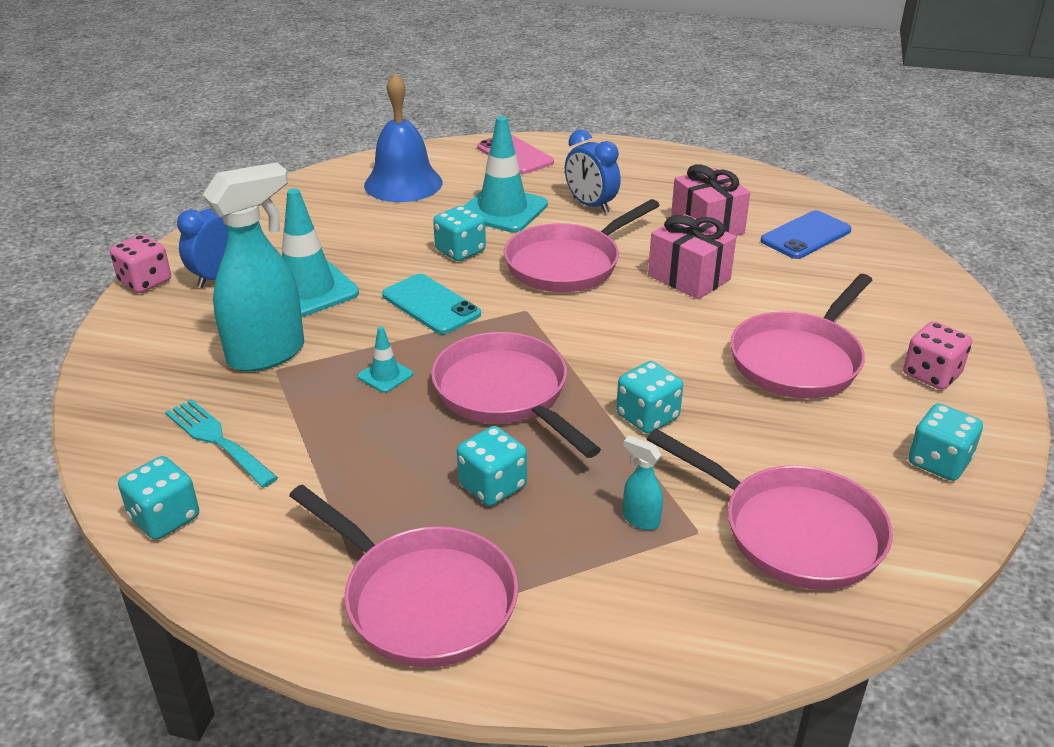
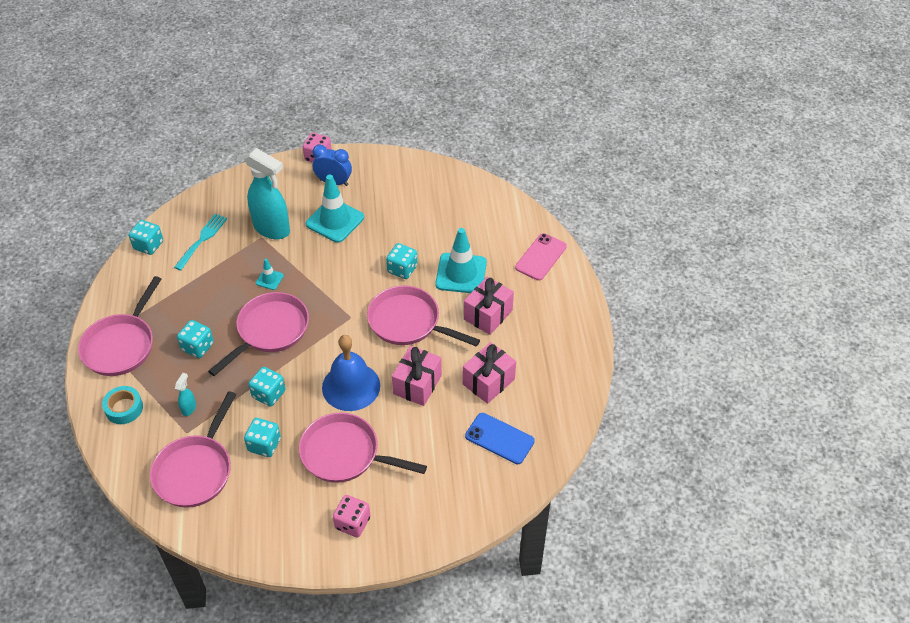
camera: 70 degrees right, 15 degrees up
(403, 183) = (472, 216): blue bell -> blue bell (351, 386)
(431, 305) = (340, 275): turquoise phone -> none
(590, 205) = (488, 315): blue clock -> pink gift
(602, 618) = (124, 408): none -> turquoise tape
(938, 462) = (268, 530): turquoise dice -> turquoise dice (264, 445)

